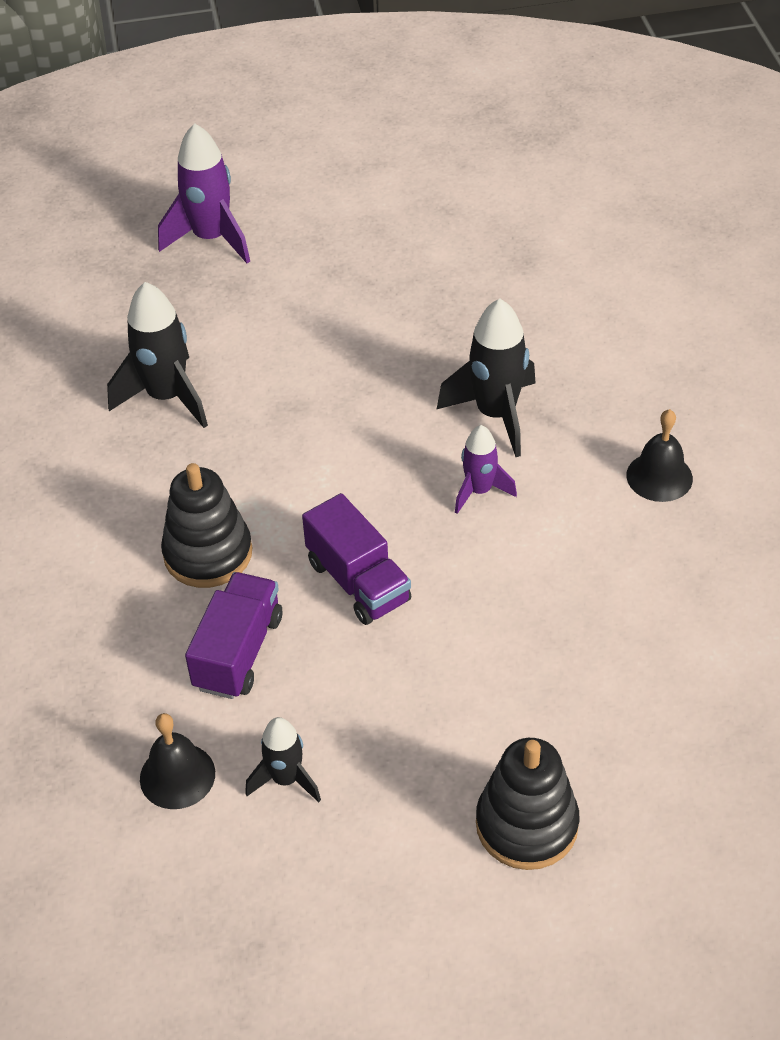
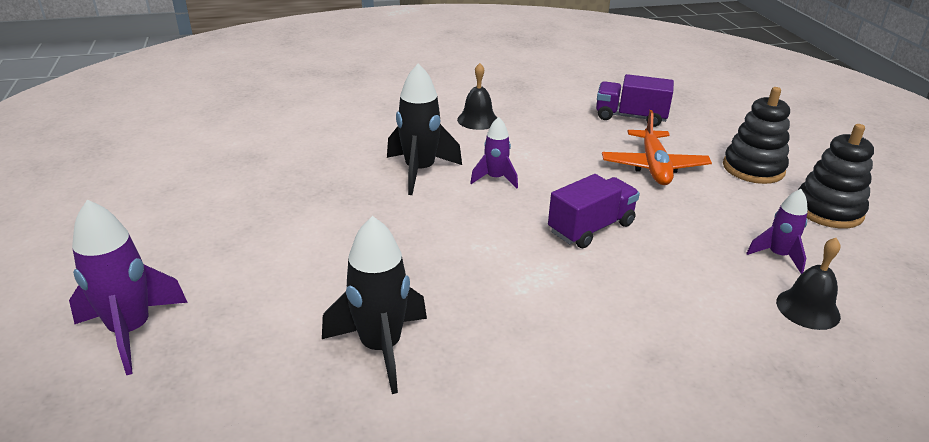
camera: 95 degrees left, 15 degrees down
(208, 553) = (581, 306): black stacking toy -> black stacking toy (828, 210)
(238, 652) = (678, 283): purple truck -> purple truck (630, 117)
(286, 779) = (778, 255): black rocket -> purple rocket
(524, 683) = (653, 166): none -> orange plane

